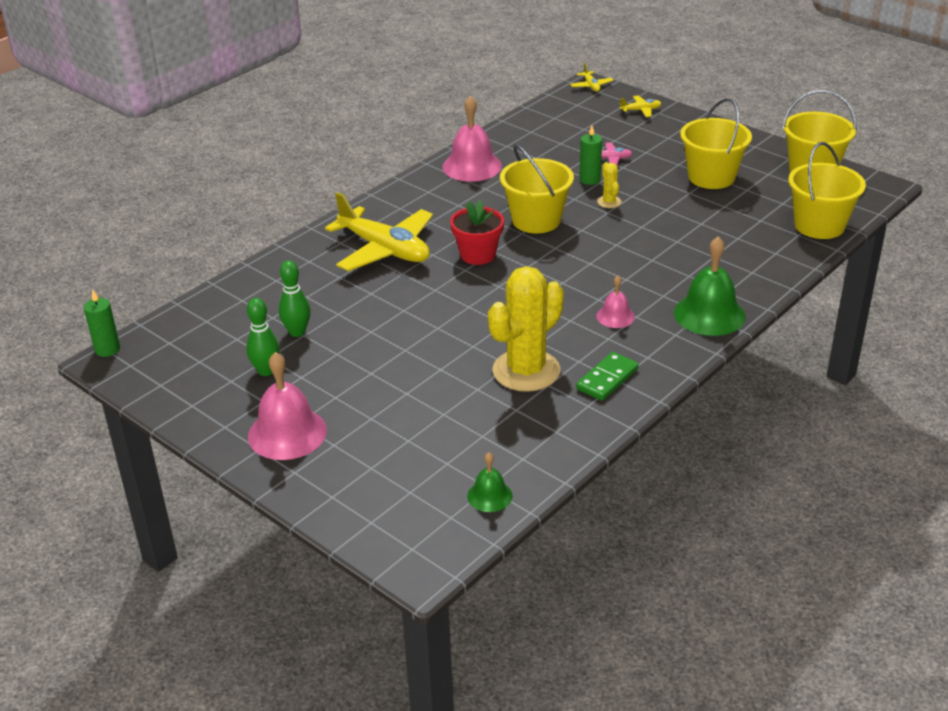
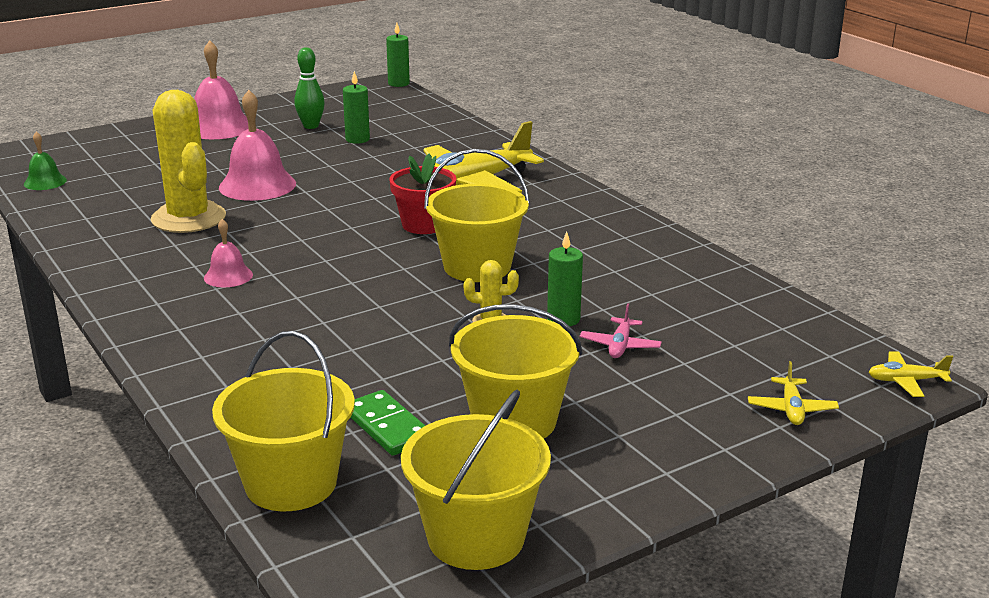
camera: 105 degrees right, 10 degrees down
(297, 332) = (357, 139): green bowling pin -> green candle
(472, 166) = (645, 249): pink bell -> pink bell (257, 185)
(607, 379) = (128, 252): green domino -> green domino (387, 427)
(709, 314) = (170, 332): green bell -> none

